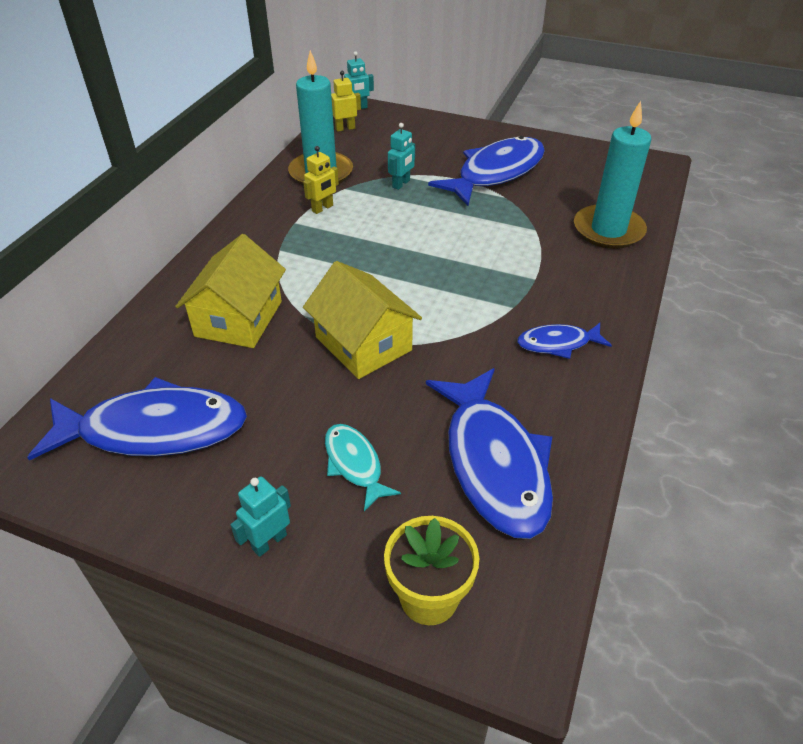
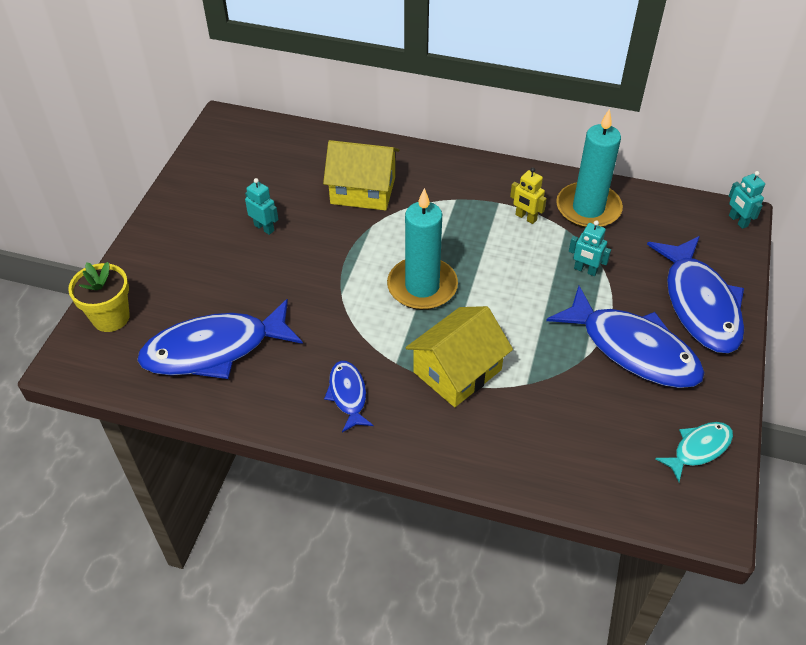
camera: 85 degrees right, 5 degrees up
(154, 430) = (250, 171): blue fish -> blue fish (699, 304)
(269, 542) = (159, 239): turquoise robot -> turquoise robot (264, 228)
(345, 128) = (686, 216): yellow robot -> none
(355, 464) = (217, 272): turquoise fish -> turquoise fish (698, 449)
(363, 344) = (339, 265): yellow house -> yellow house (457, 371)
(608, 230) = (540, 451): turquoise candle -> turquoise candle (422, 286)

